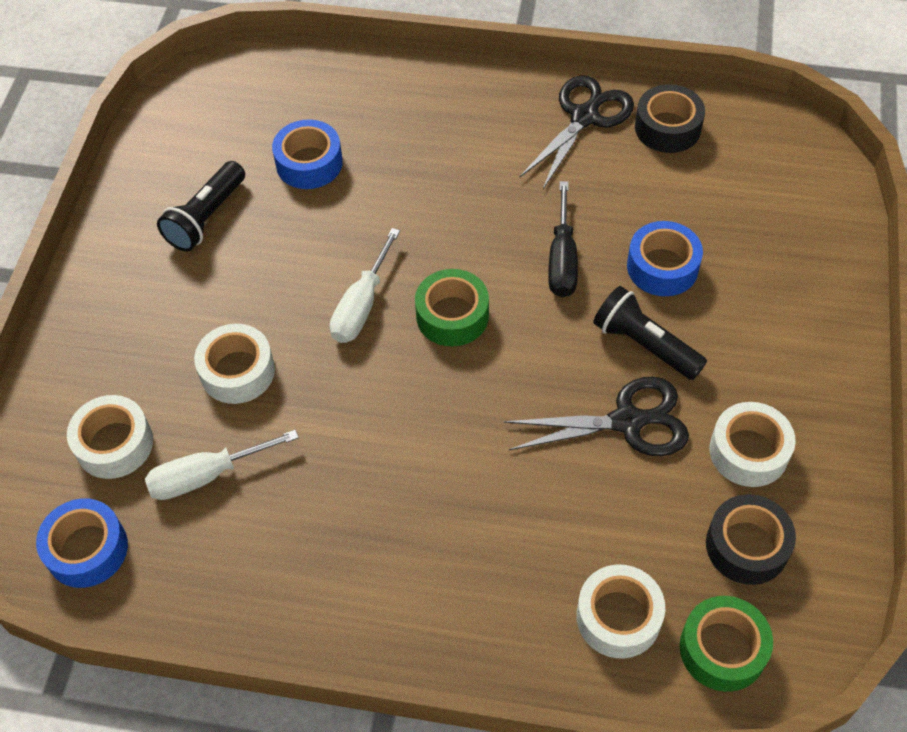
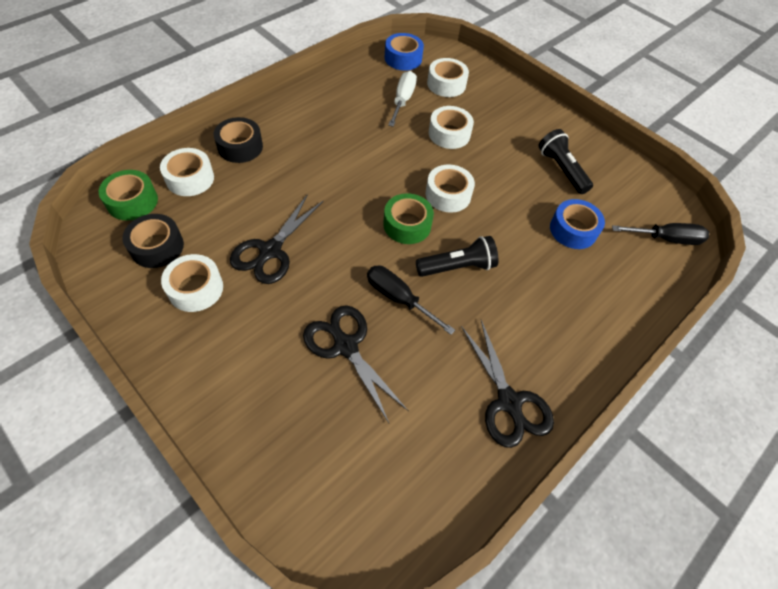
camera: 120 degrees right, 0 degrees up
(248, 83) = (666, 239): none -> black screwdriver
(362, 305) = (448, 194): white screwdriver -> white tape
(644, 344) = (304, 294): black flashlight -> black flashlight (457, 267)
(662, 267) = (345, 346): blue tape -> black scissors
(667, 127) = (457, 451): black tape -> black tape (240, 147)

